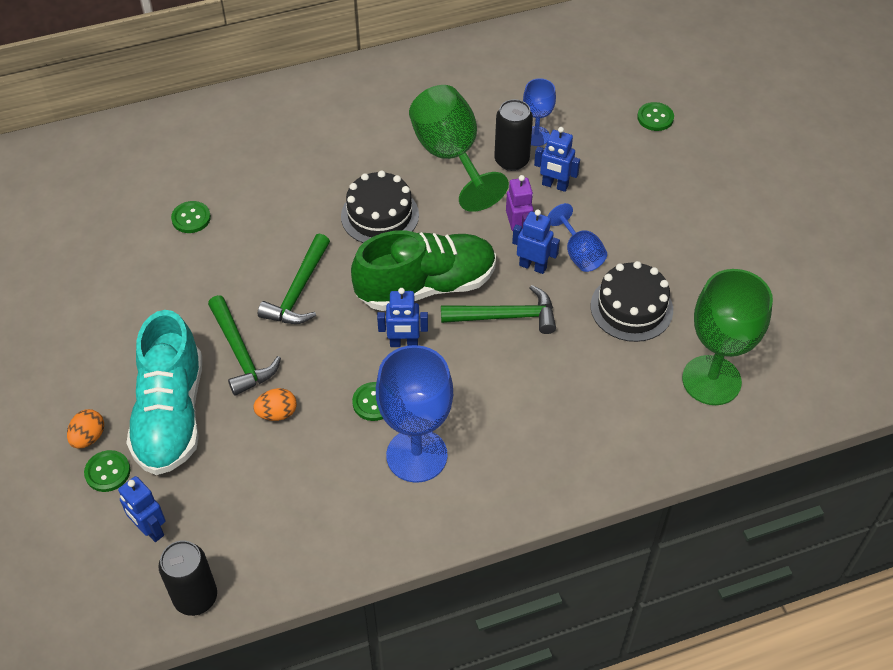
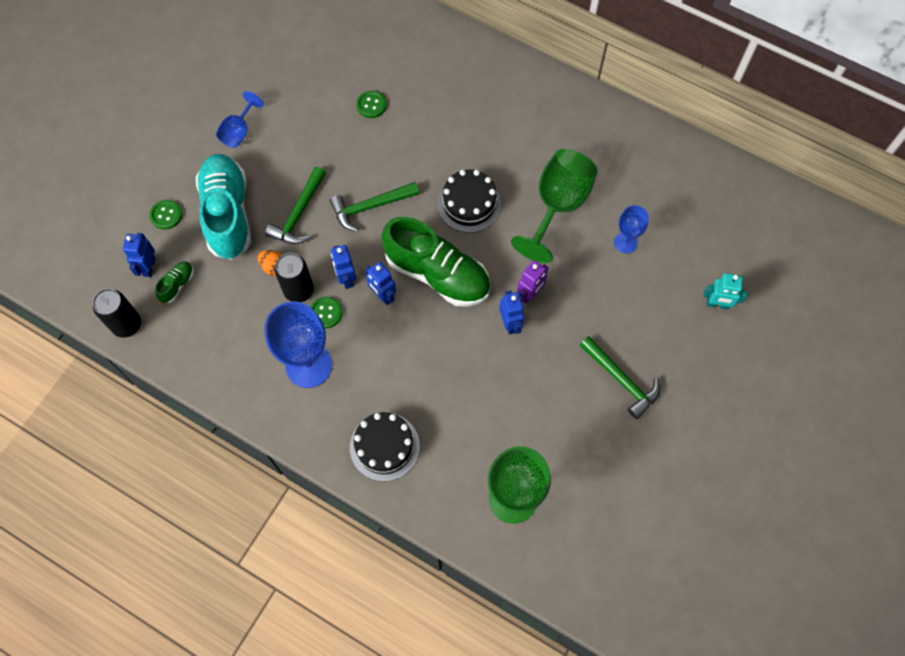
camera: 50 degrees right, 15 degrees up
(89, 437) = (179, 186): orange egg -> none
(171, 414) = (228, 214): turquoise shoe -> turquoise shoe turned 120 degrees clockwise
(201, 515) = (177, 285): none -> green shoe
(505, 316) = (454, 337): green hammer -> green hammer (621, 380)
(511, 160) = (589, 244): black can -> black can (299, 290)
(555, 185) = (592, 286): blue robot -> blue robot (346, 278)
(579, 254) = (546, 344): blue goblet -> blue goblet (239, 131)
(631, 308) = (529, 408): black cake -> black cake (384, 446)
(655, 118) = (717, 304): green button -> turquoise robot

